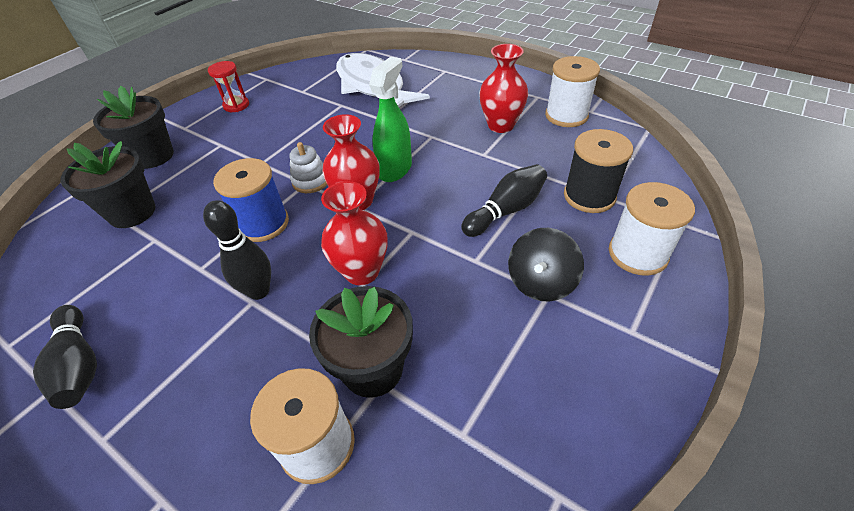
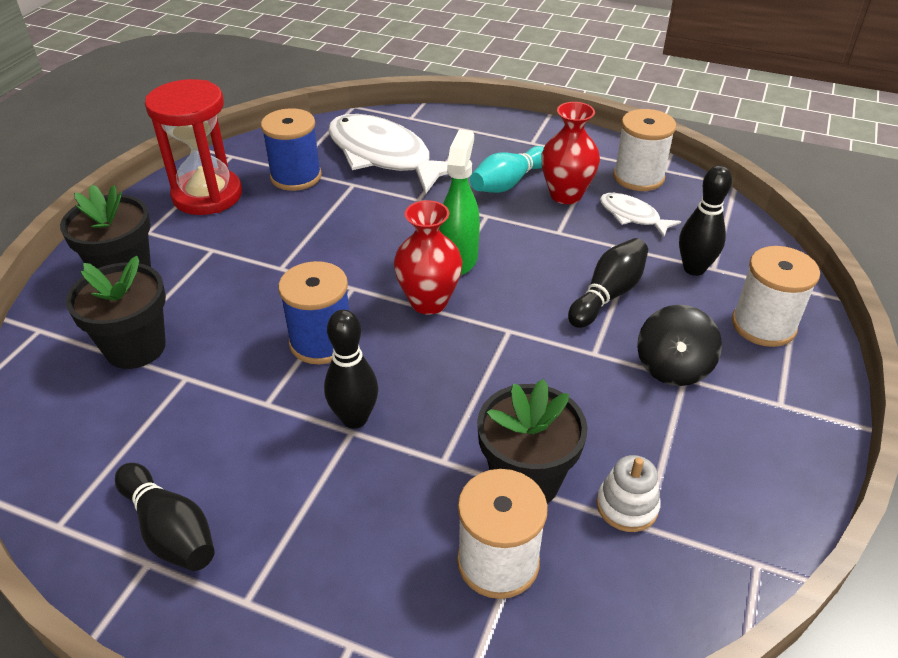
camera: 15 degrees left, 5 degrees down
(236, 105) = (207, 195): red hourglass -> red hourglass, size x1.98
(303, 96) = (296, 177): none -> blue spool
(311, 181) = (358, 284): white stacking toy -> white stacking toy (627, 506)
(362, 272) = (469, 381): red vase -> none
(458, 112) = (508, 183): none -> turquoise bowling pin
(550, 147) = (632, 216): none -> white fish
(589, 196) = (694, 269): black spool -> black bowling pin

